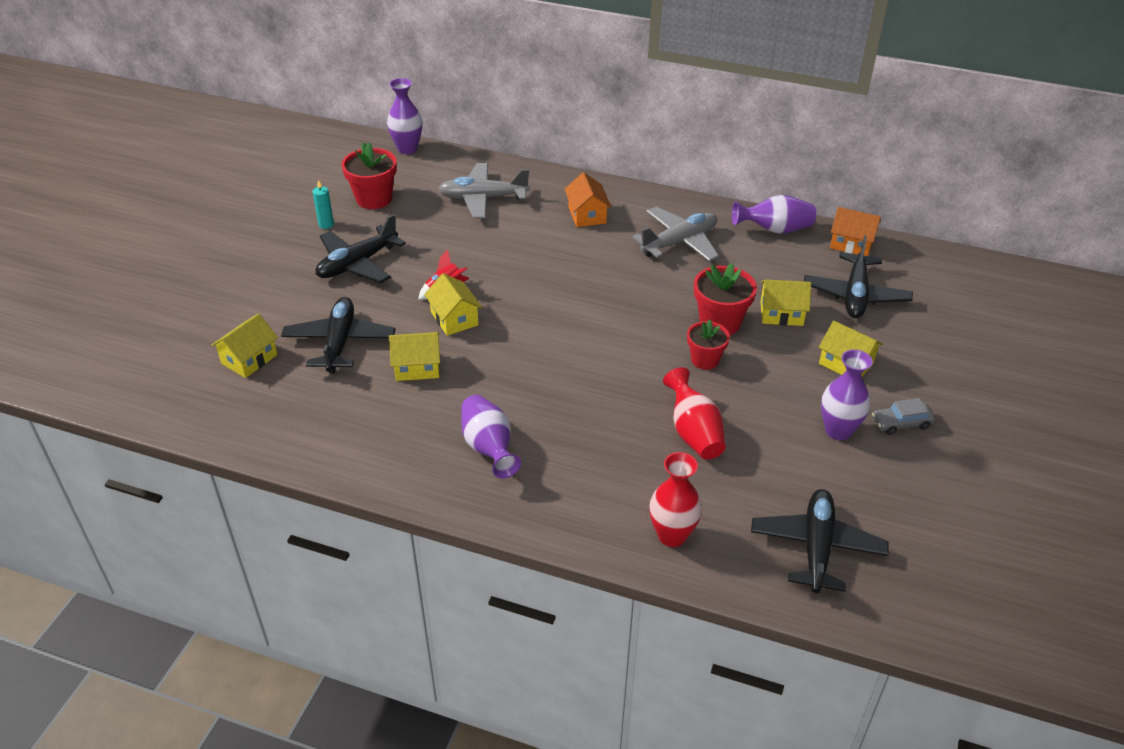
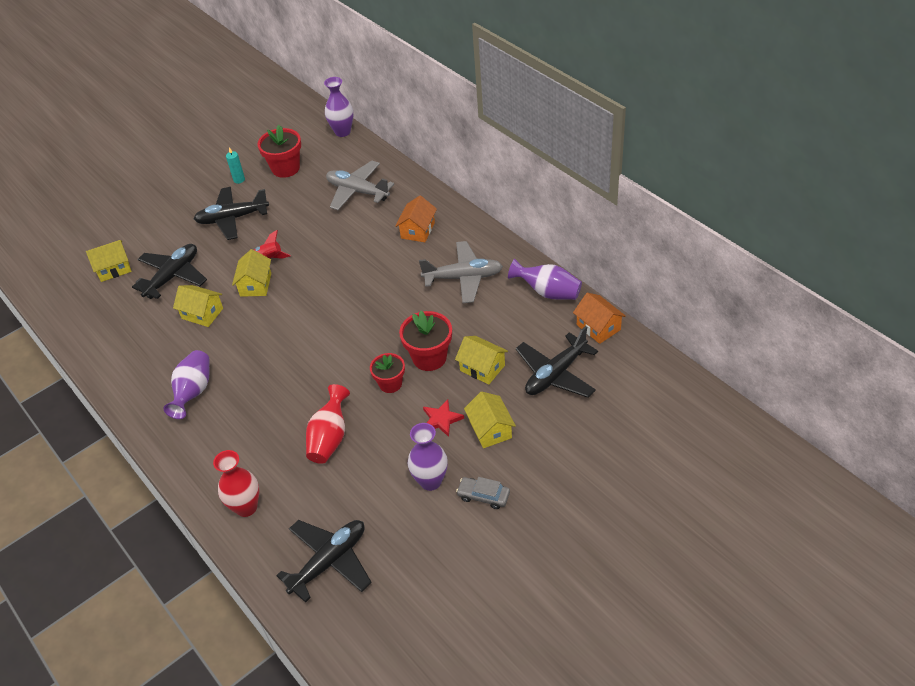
camera: 35 degrees right, 5 degrees up
(790, 372) = (441, 419): none -> red star

